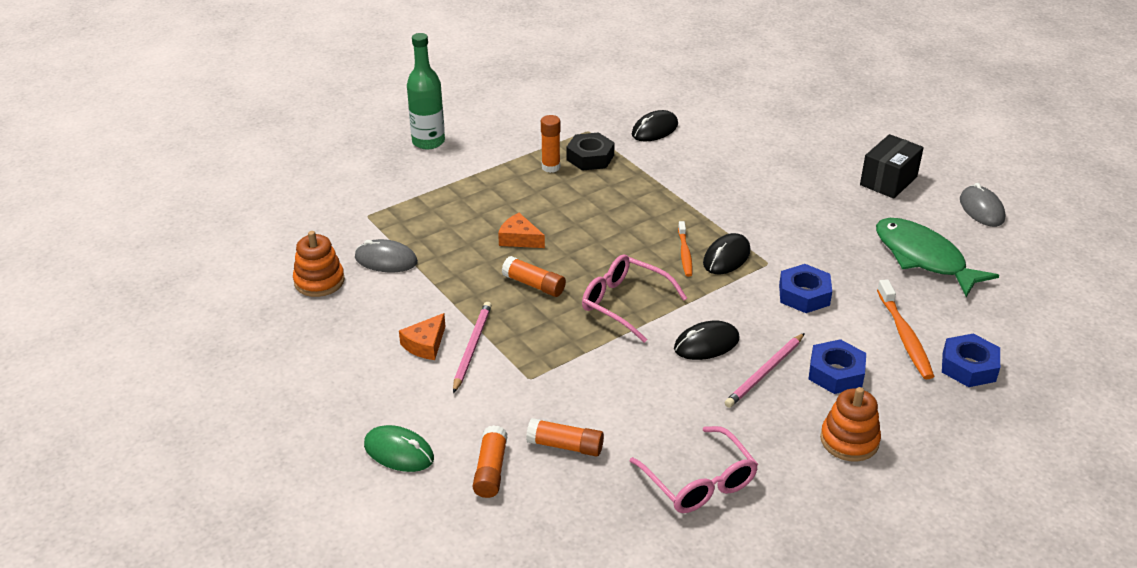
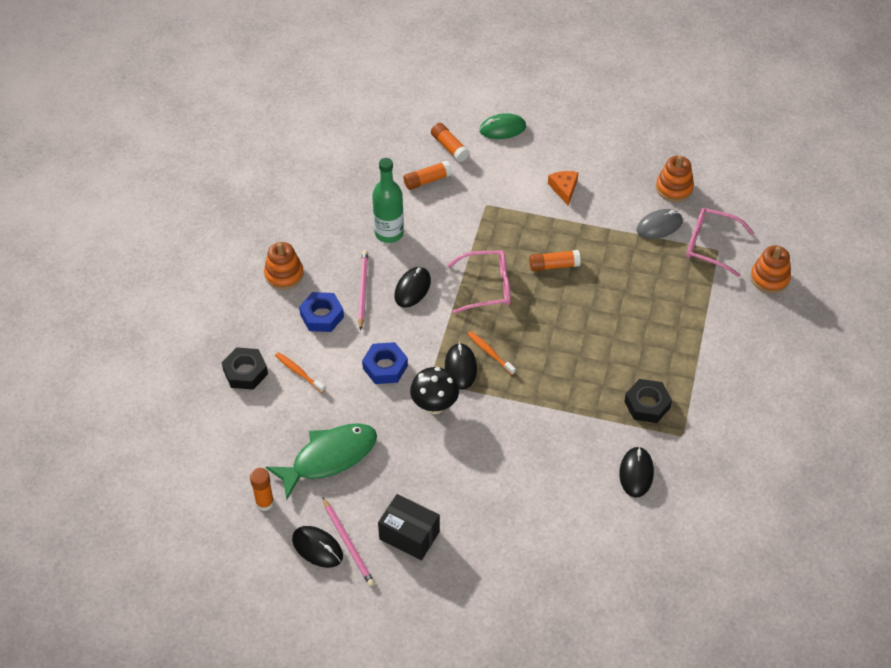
camera: 140 degrees right, 15 degrees up
(360, 176) = (769, 278): none -> orange stacking toy
(428, 142) = (773, 340): green bottle -> green bottle (389, 233)
(472, 347) = (537, 203): pink pencil -> pink pencil (348, 544)
(519, 239) = (604, 294): orange cheese -> none
(551, 167) = (661, 374): orange glue stick -> orange glue stick (265, 503)
(699, 482) = (343, 203): pink glasses -> pink glasses (710, 245)
(782, 244) = (434, 406): none -> black mushroom
(888, 181) = (409, 535): black box -> black box turned 60 degrees counterclockwise
(904, 336) = (299, 372): orange toothbrush -> orange toothbrush, size x0.64
(923, 258) = (329, 458): green fish -> green fish turned 45 degrees counterclockwise
(969, 367) = (245, 372): blue nut -> black nut
(981, 209) = (317, 548): grey mouse -> black mouse

